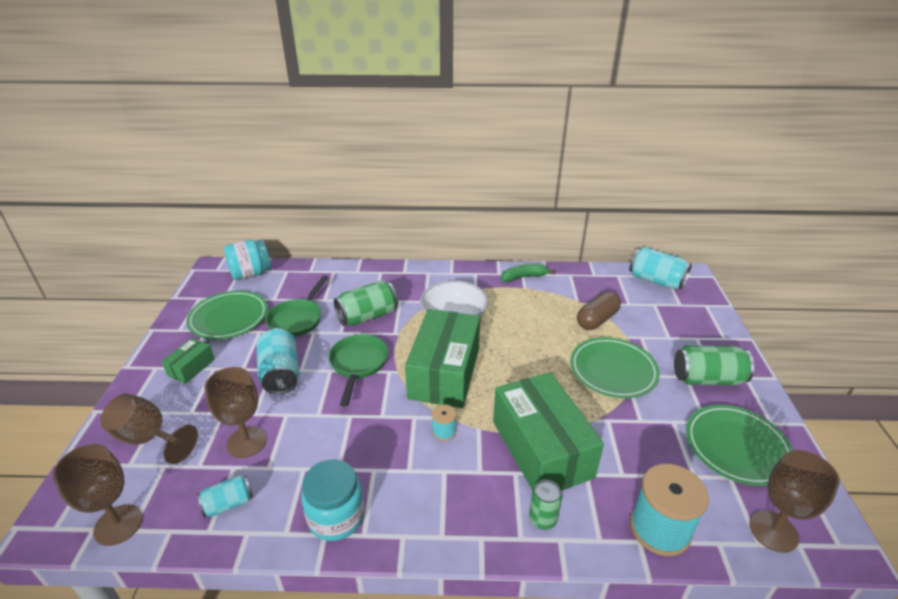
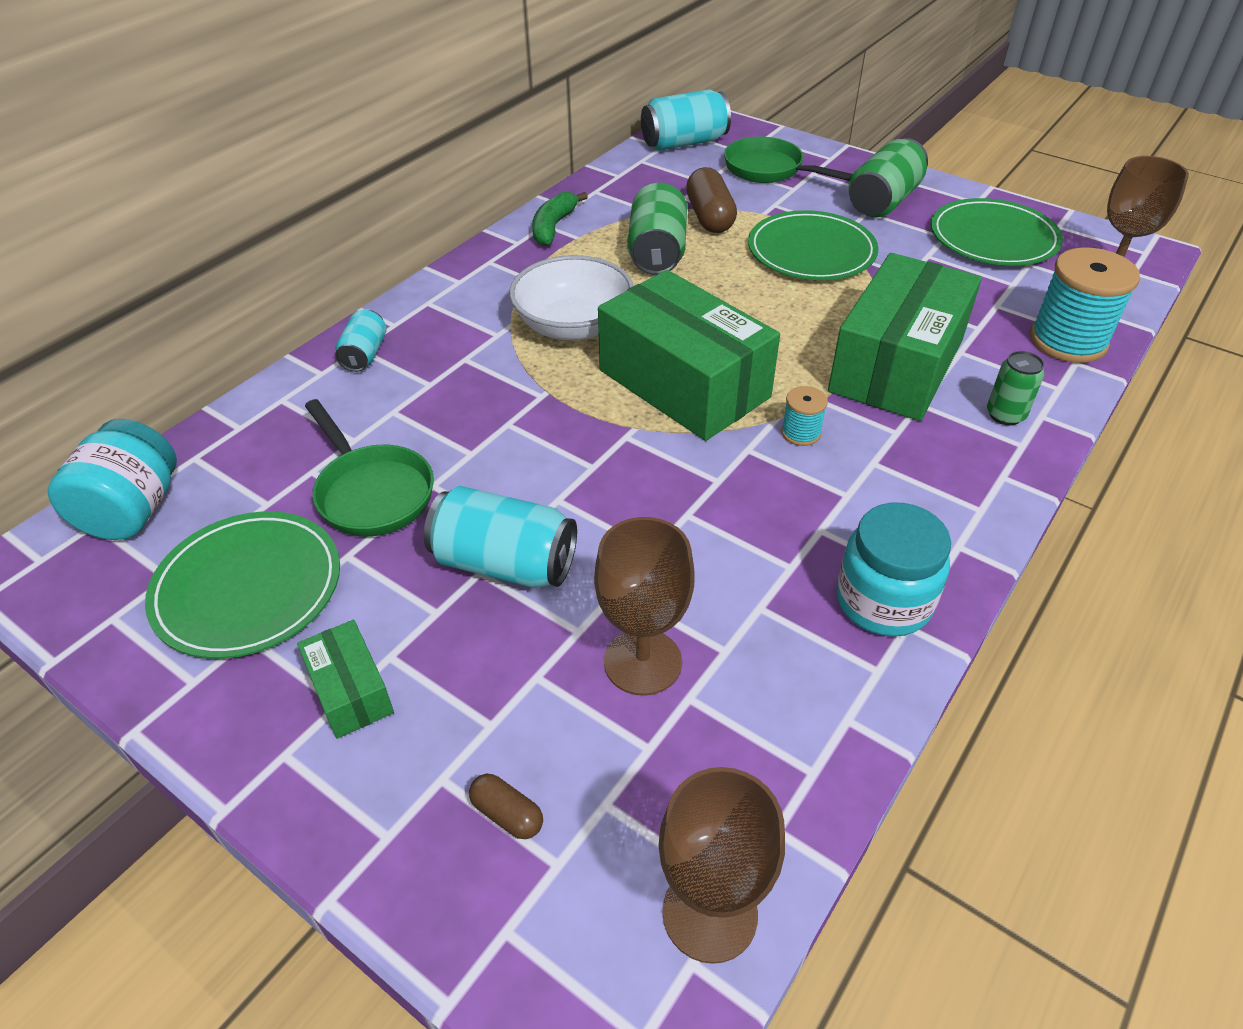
camera: 55 degrees left, 10 degrees up
(148, 438) = (507, 814): brown goblet -> brown capsule
(229, 503) = (770, 727): turquoise can -> turquoise can (364, 354)
(358, 365) = (577, 463): green pan -> green pan (768, 170)
(367, 316) = (464, 407): green can -> green can (657, 252)
(541, 449) = (896, 365): green box -> green box turned 75 degrees counterclockwise

